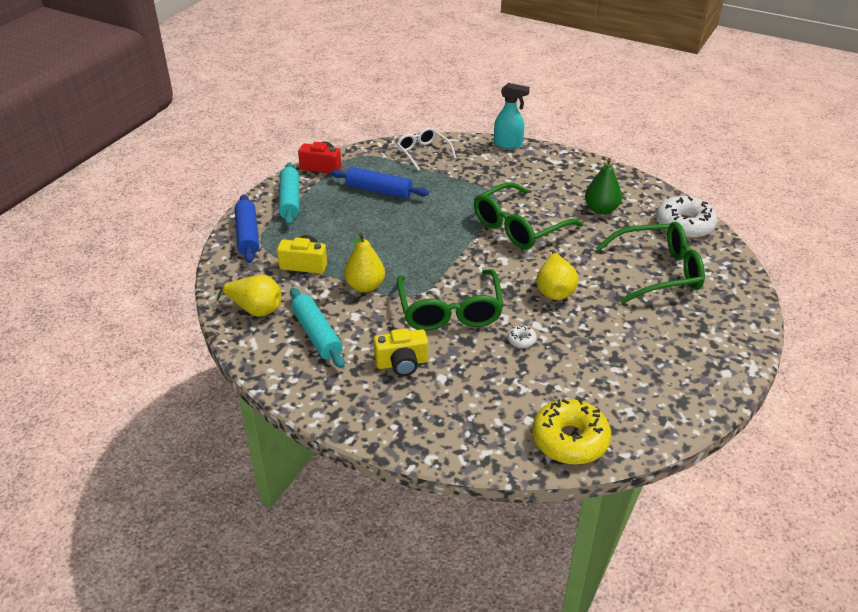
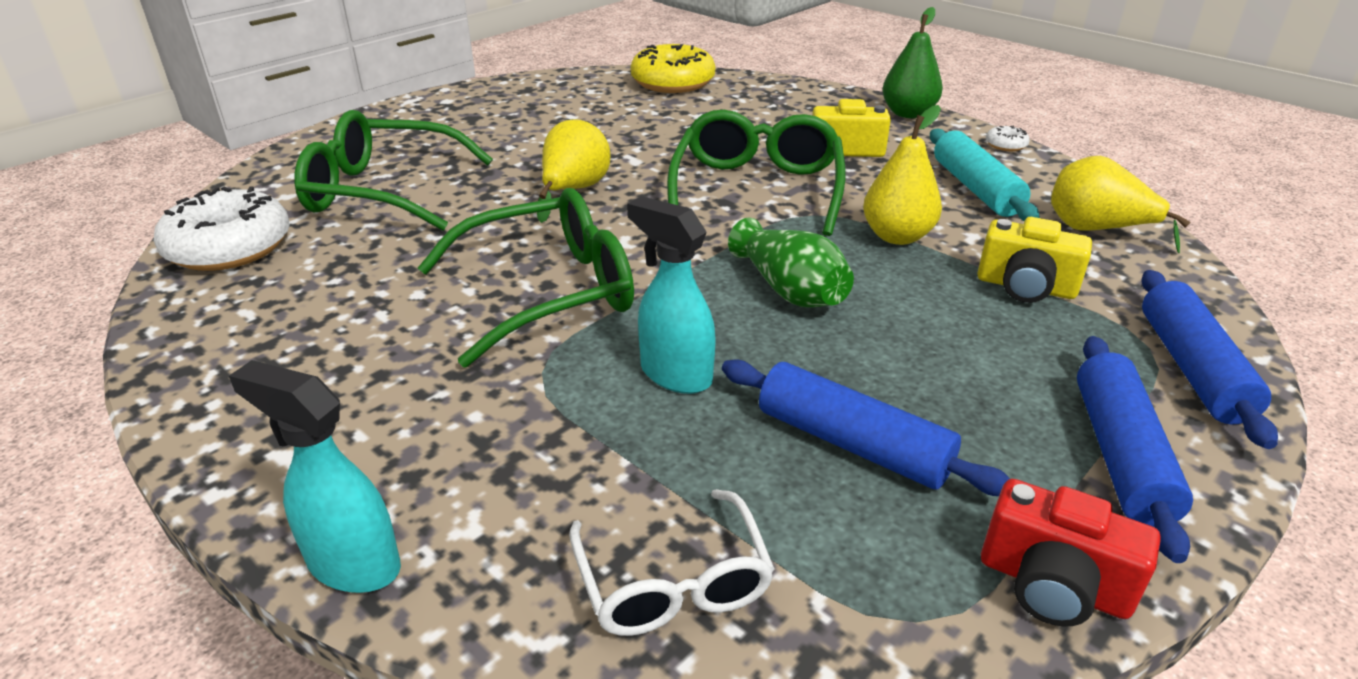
camera: 165 degrees left, 5 degrees down
(289, 200) = (1120, 454): turquoise rolling pin -> blue rolling pin
(414, 245) = (789, 290): none -> green vase
(447, 202) = (675, 374): none -> turquoise spray bottle
(521, 340) = (669, 149): white donut -> white donut (1005, 145)
(601, 209) = (341, 300): green pear -> green pear (908, 113)

